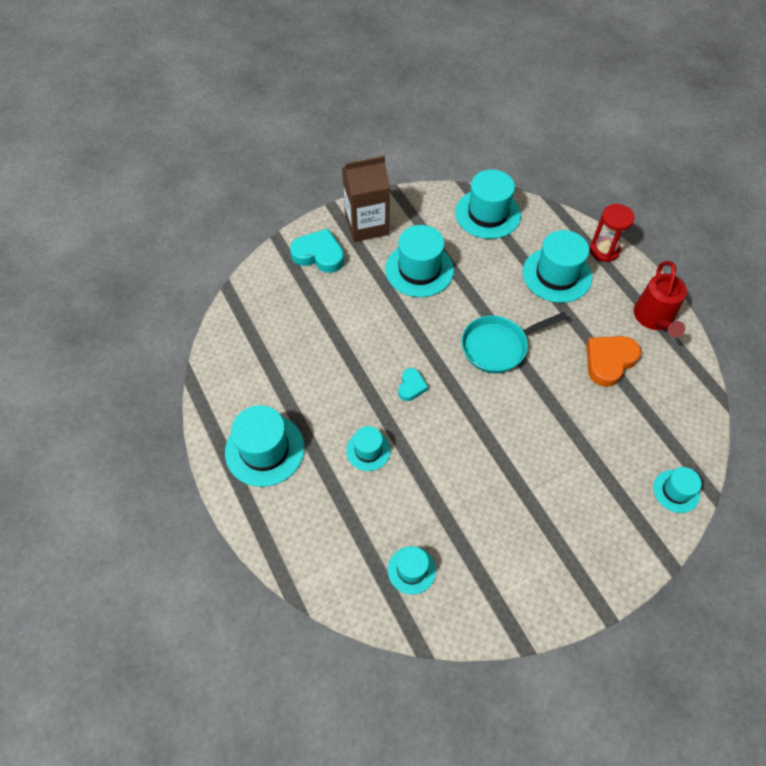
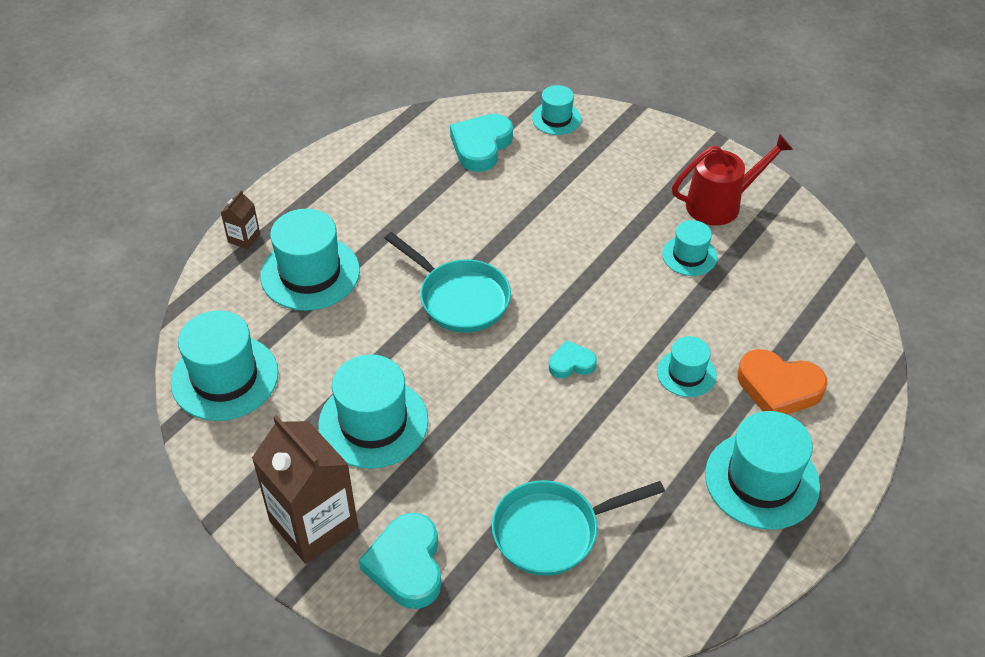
camera: 115 degrees left, 10 degrees down
(298, 325) = (552, 531): none -> turquoise pan
(411, 570) = (790, 285): turquoise hat -> turquoise hat (689, 256)
(604, 250) = (244, 238): red hourglass -> brown carton
(609, 361) = (423, 197): orange heart -> orange heart (778, 388)
(654, 319) = (338, 172): red watering can -> red watering can (720, 204)
(656, 420) = (481, 146): none -> turquoise heart

